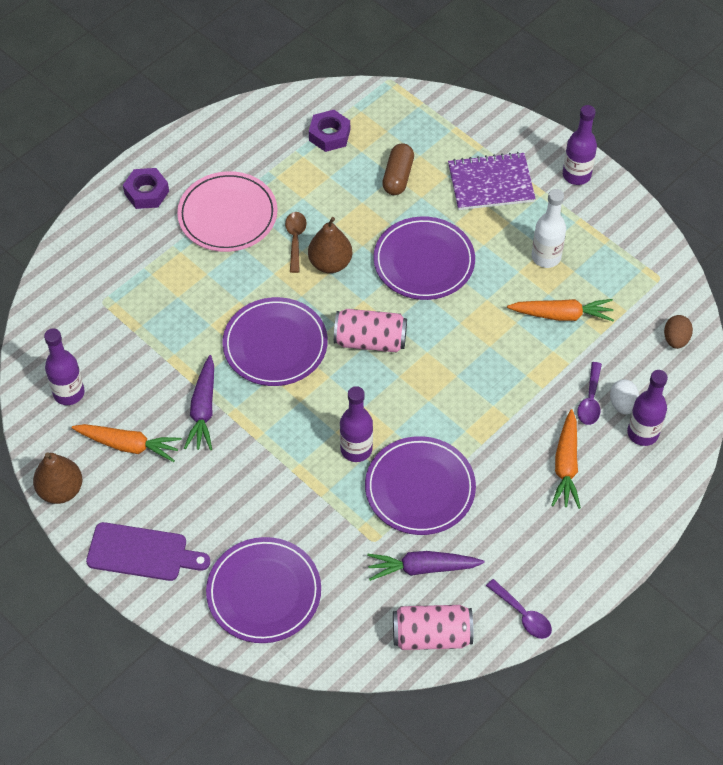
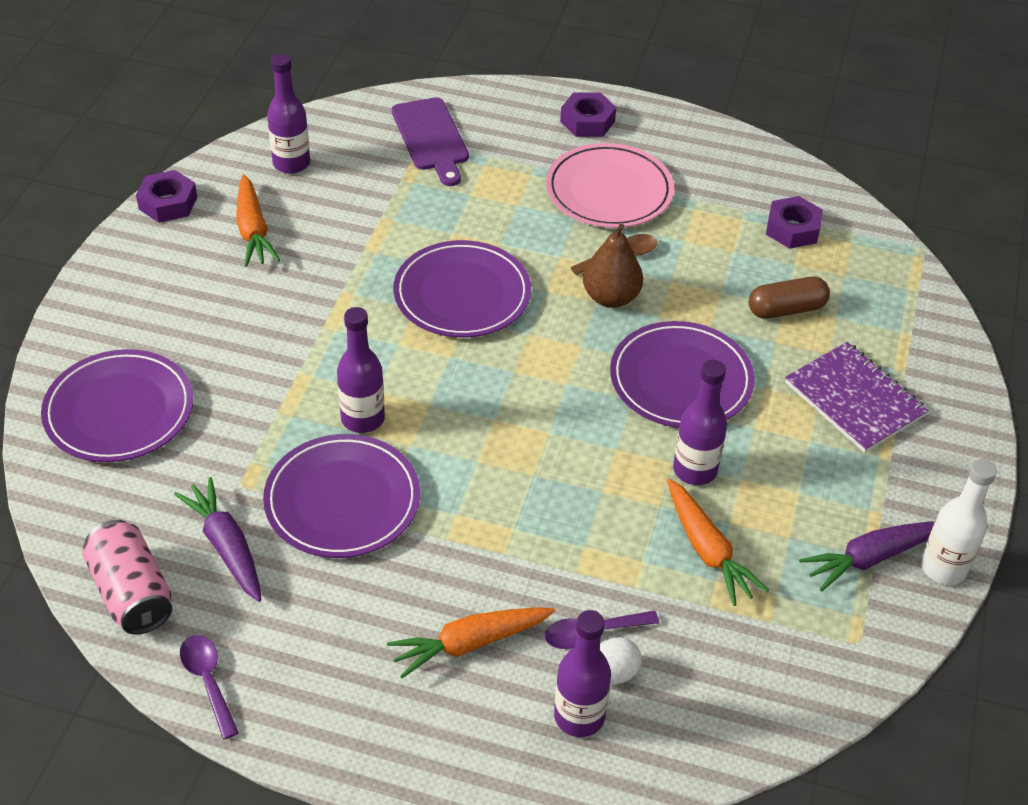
camera: 60 degrees right, 10 degrees down
(61, 490) = (168, 203): brown pear -> purple nut
(142, 553) = (122, 292): purple cutting board -> purple cutting board (431, 138)
(203, 409) = (335, 269): purple carrot -> purple carrot (870, 558)
(370, 340) = (527, 373): pink can -> none
(523, 615) = (208, 681): purple spoon -> purple spoon turned 135 degrees clockwise
(546, 257) = (786, 499): white bottle -> white bottle (943, 567)
(576, 175) = (947, 483): purple bottle -> purple bottle (695, 470)
(676, 339) = (767, 700): brown egg -> none

